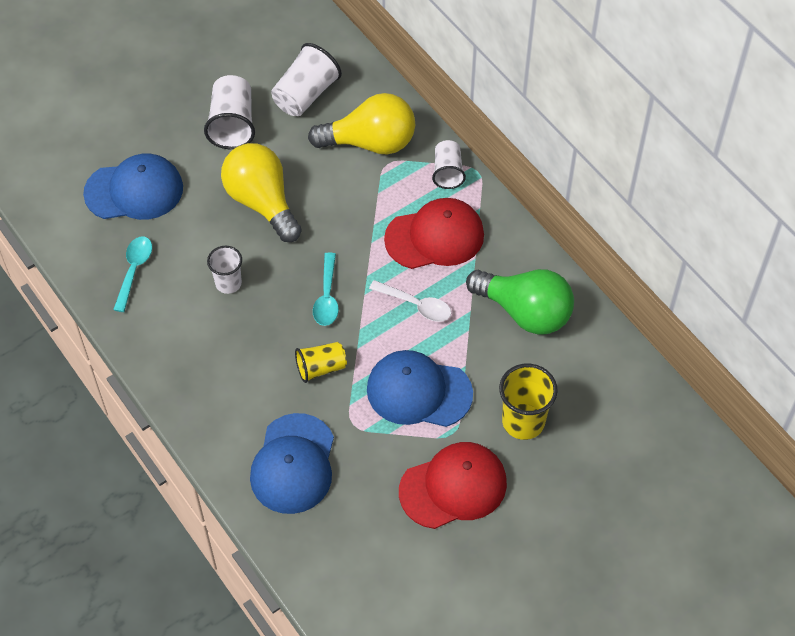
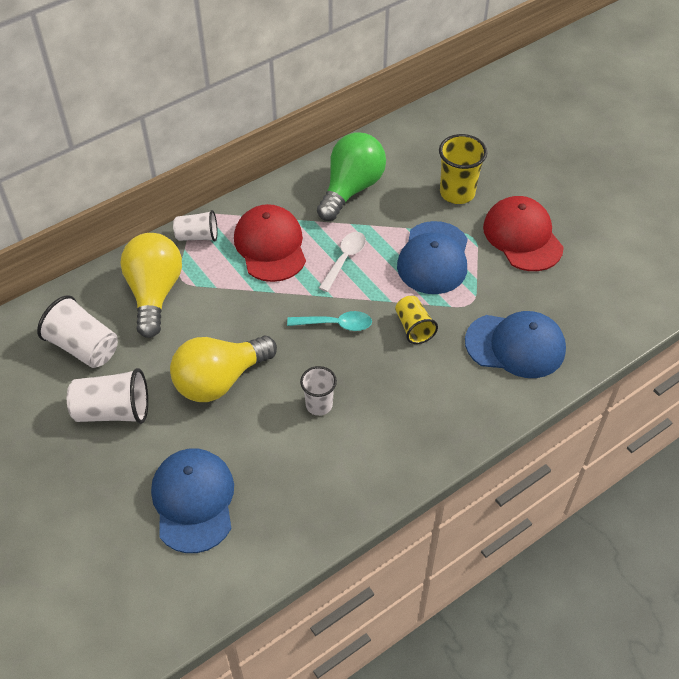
camera: 90 degrees left, 5 degrees down
(134, 270) = (301, 492): turquoise spoon -> none

